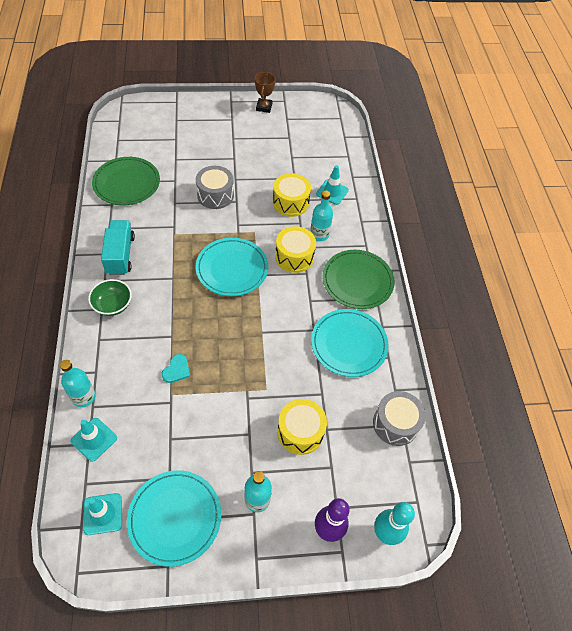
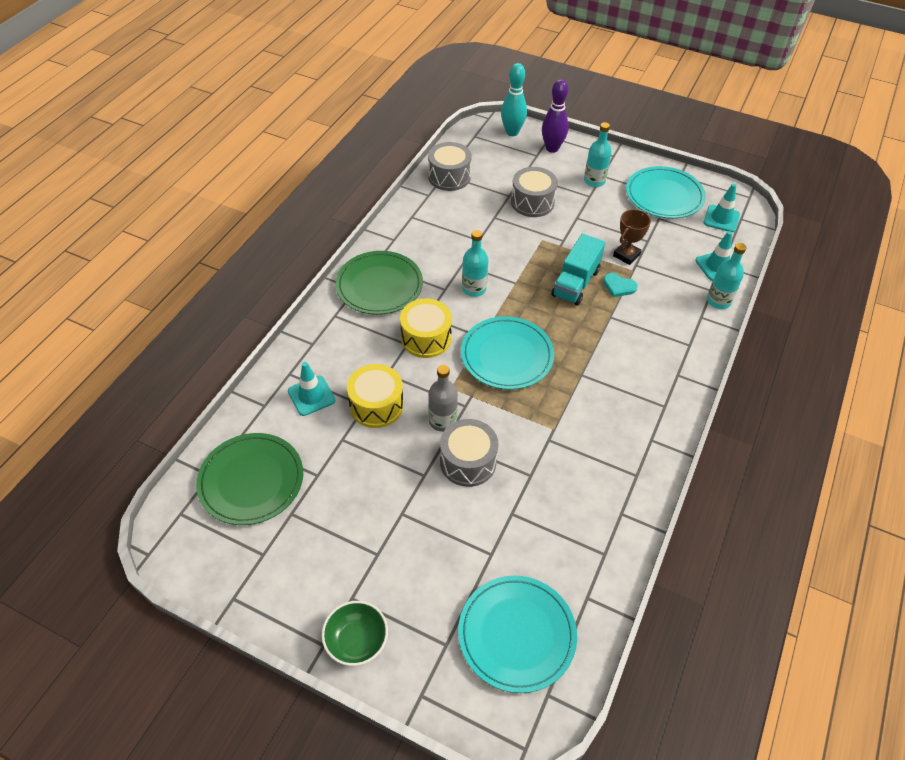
camera: 145 degrees left, 5 degrees down
(113, 305) = (663, 373): green bowl -> green bowl (356, 641)
(120, 255) = (634, 430): turquoise truck -> turquoise truck (575, 283)
(127, 183) = (586, 541): green plate -> green plate (251, 481)
(176, 370) = (618, 286): turquoise heart -> turquoise heart turned 120 degrees counterclockwise
(245, 210) = (442, 421): none -> grey bottle
(264, 107) = (279, 600): brown trophy -> brown trophy (626, 255)
(300, 432) = (532, 202): yellow drum -> grey drum
(319, 234) = (376, 350): turquoise bottle -> turquoise bottle (474, 289)
(349, 344) = (439, 240): turquoise plate -> turquoise plate (516, 634)

